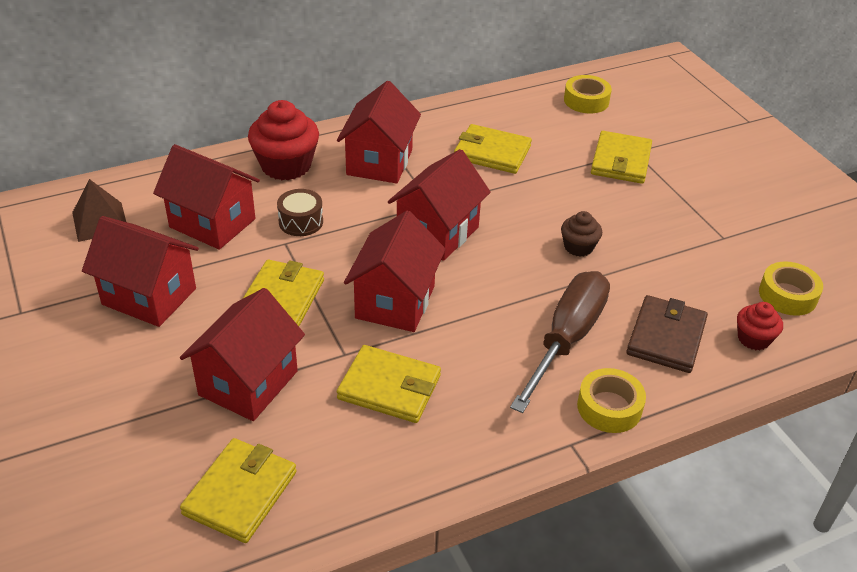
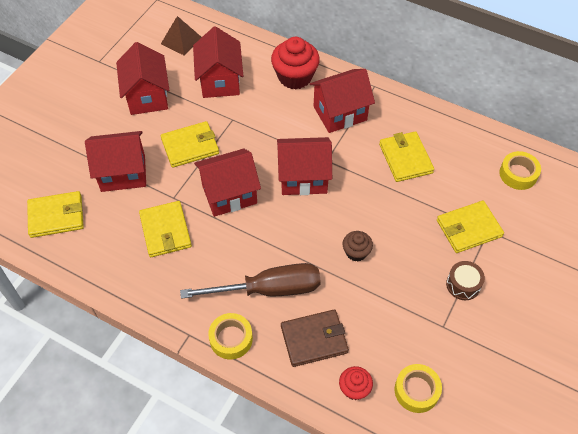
camera: 55 degrees right, 15 degrees up
(301, 222) = (255, 114): brown drum -> brown drum (463, 285)

